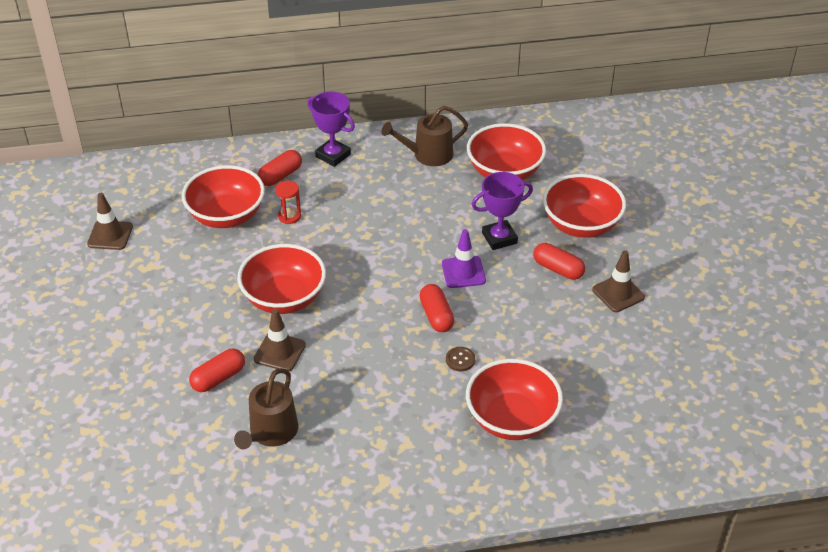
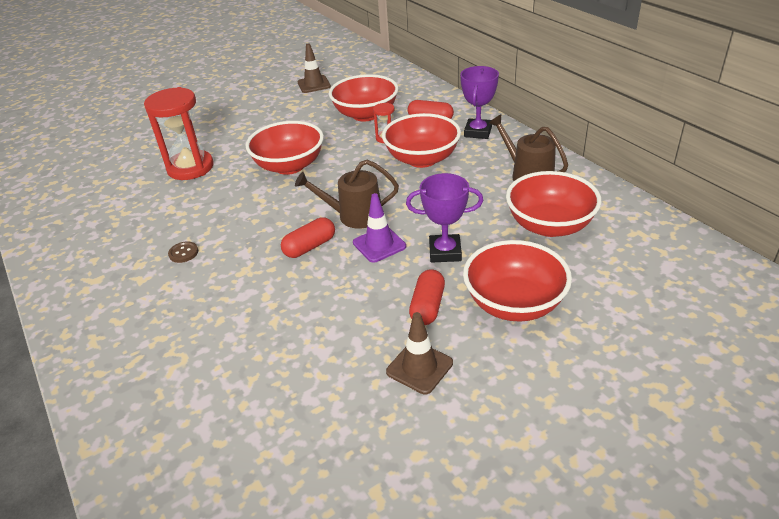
camera: 70 degrees right, 5 degrees down
(218, 378) = (190, 168): red capsule -> red hourglass
(271, 432) = (140, 207): brown watering can -> brown watering can (354, 216)
(279, 352) = (228, 183): brown traffic cone -> none
(460, 360) = (258, 278): brown button -> brown button (183, 253)
(499, 238) = (445, 252): purple trophy -> purple trophy turned 45 degrees counterclockwise
(512, 419) = (189, 337): red bowl -> red bowl (422, 159)

